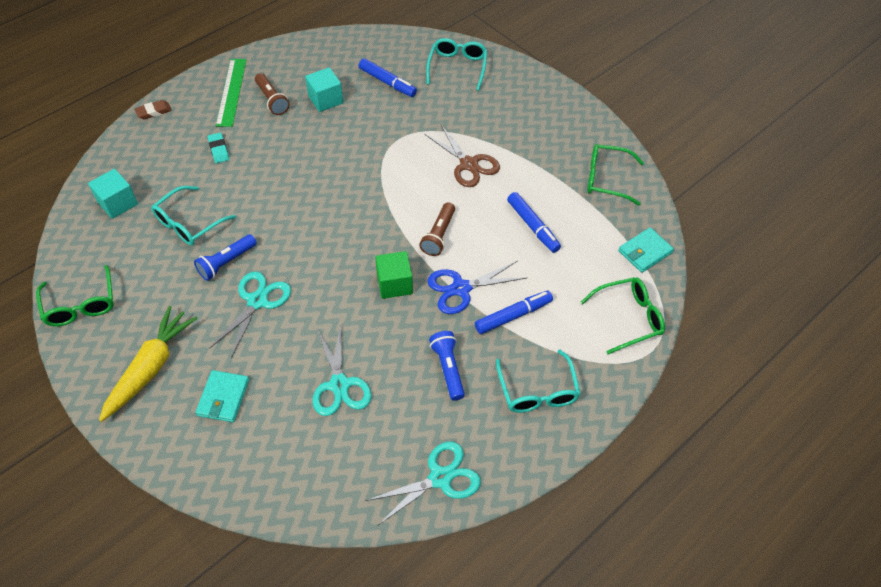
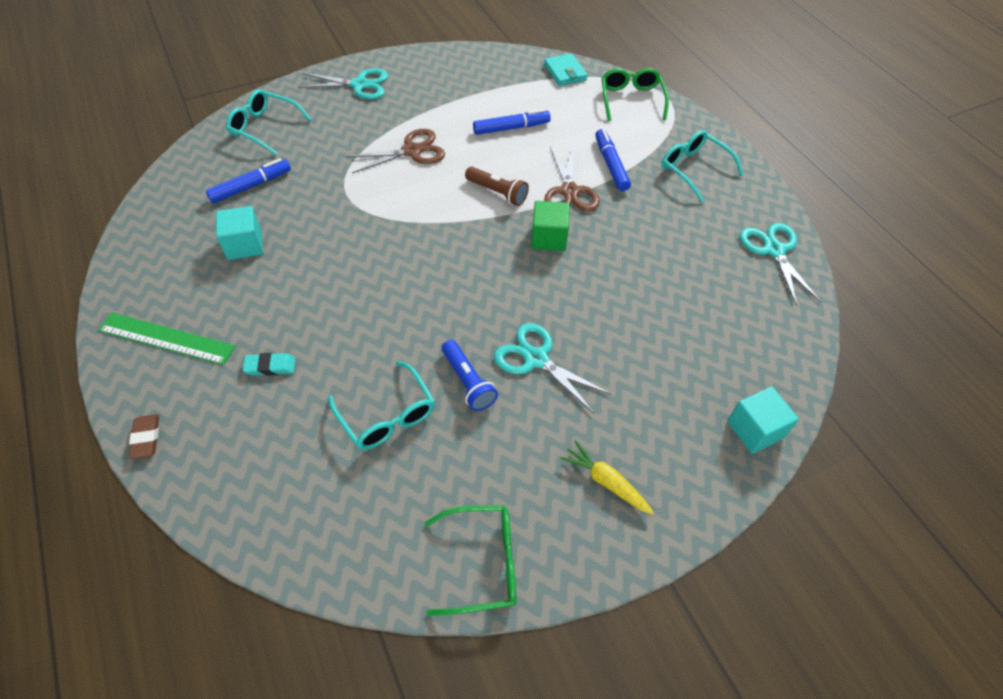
camera: 75 degrees left, 0 degrees up
(118, 203) = (311, 501): turquoise cube -> turquoise cube (755, 430)
(150, 368) = (606, 482): yellow carrot -> yellow carrot, size x0.60
(223, 398) = (662, 409): turquoise wallet -> none
(272, 100) = (211, 297): brown flashlight -> none
(339, 385) = (663, 304): turquoise scissors -> turquoise scissors (359, 85)
(448, 368) = (659, 220): blue flashlight -> none
(461, 288) = (569, 191): blue scissors -> brown scissors
(537, 391) = (694, 169): turquoise glasses -> turquoise glasses turned 135 degrees counterclockwise
(606, 179) = (474, 71): green glasses -> none

